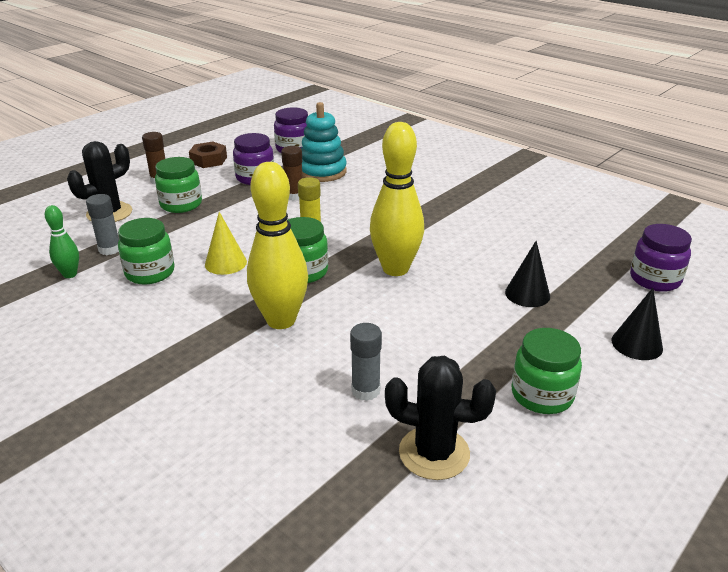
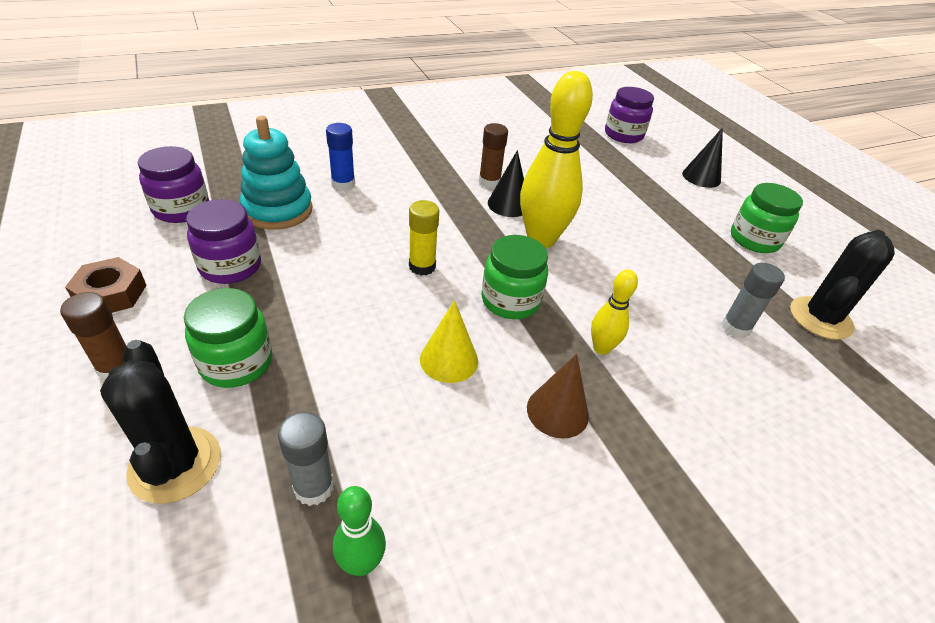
camera: 70 degrees left, 10 degrees up
(150, 273) = (425, 447): green jar -> none
(204, 312) = (557, 411): none -> brown cone
(281, 320) = (601, 348): yellow bowling pin -> yellow bowling pin, size x0.50
(294, 196) = (320, 251): brown glue stick -> brown glue stick (489, 182)
(376, 180) = (343, 184): none -> blue glue stick
(527, 294) = (618, 190): black cone -> black cone (508, 204)

